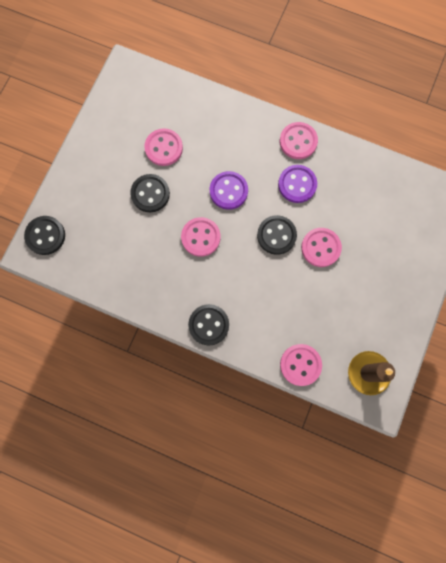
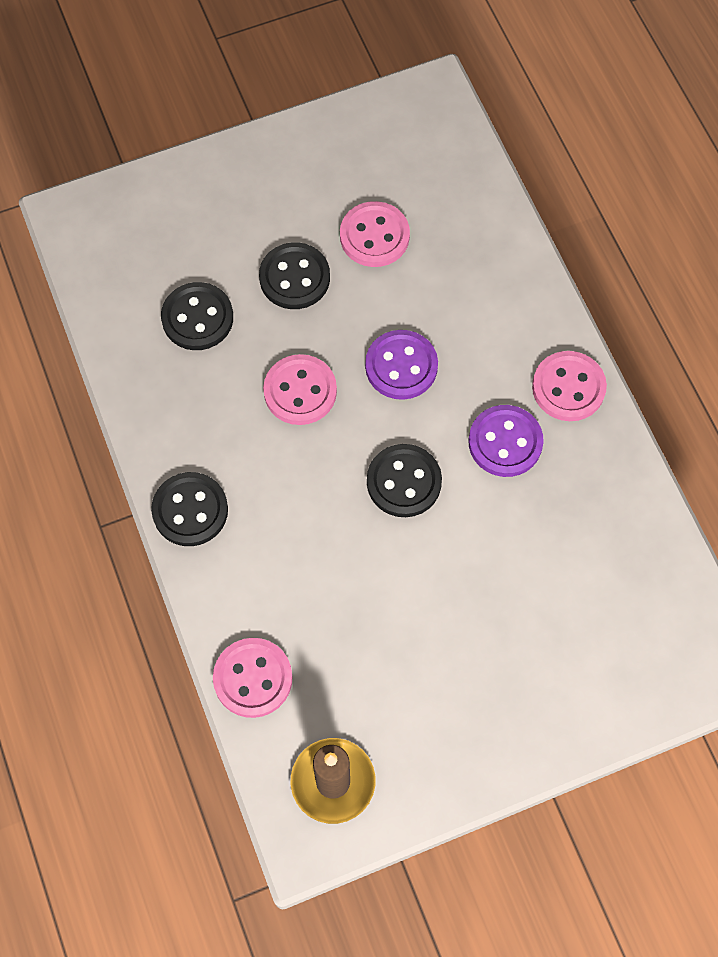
camera: 45 degrees right, 10 degrees down
(45, 236) = (110, 212): black button -> black button (197, 318)
(320, 248) = (447, 554): pink button -> none

